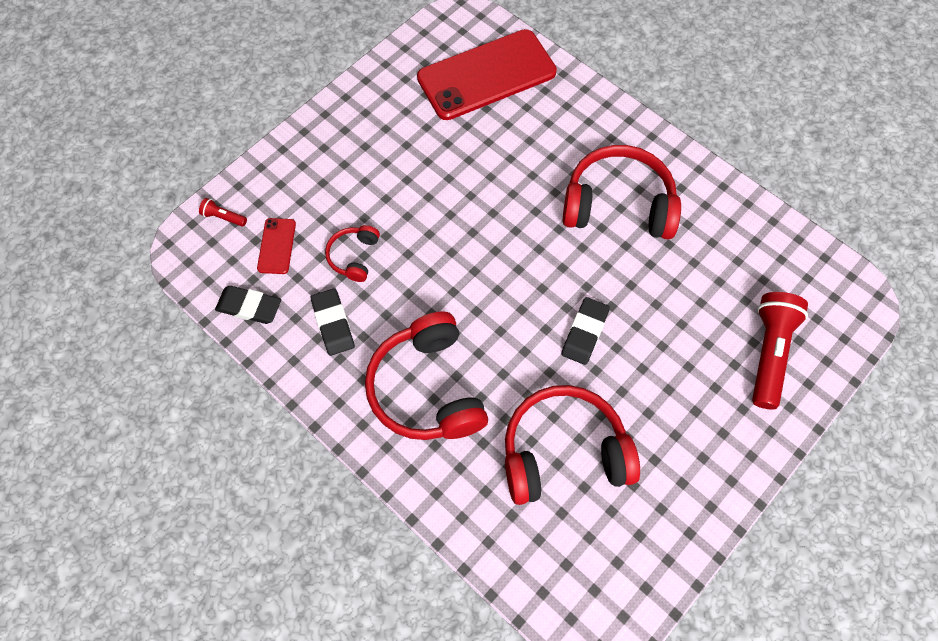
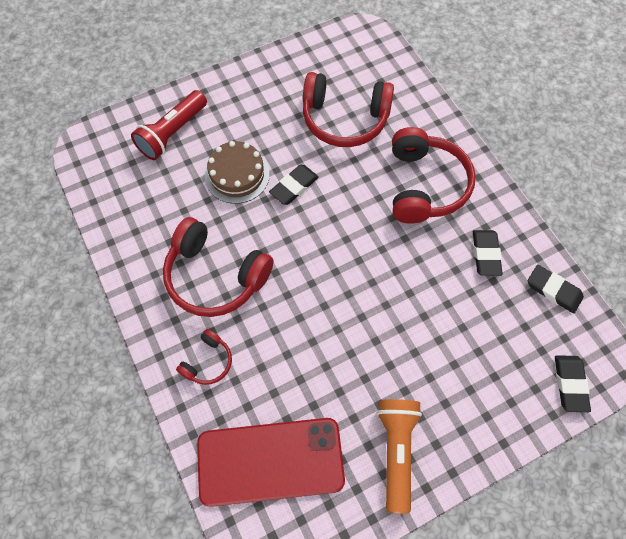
camera: 160 degrees left, 0 degrees up
(223, 217) = (570, 384): red flashlight -> black eraser
(277, 246) = (523, 338): red phone -> none
(354, 256) = (456, 305): red headphones -> red headphones (208, 362)
(380, 114) = (396, 450): none -> orange flashlight
(659, 324) = (237, 175): none -> brown cake

